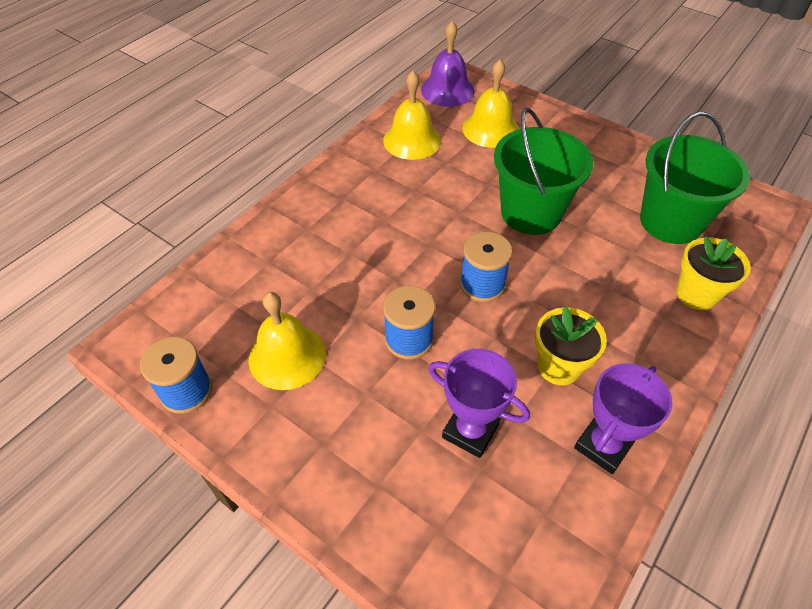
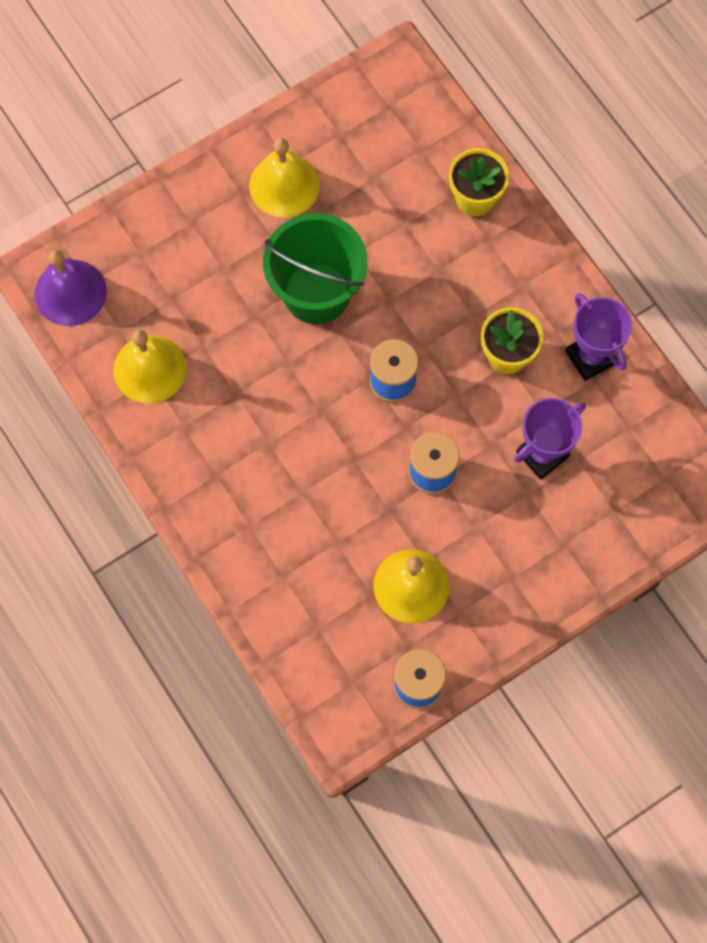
camera: 70 degrees left, 20 degrees up
(490, 129) = (166, 274): yellow bell -> yellow bell (284, 185)
(671, 221) = (381, 167): green bucket -> none

